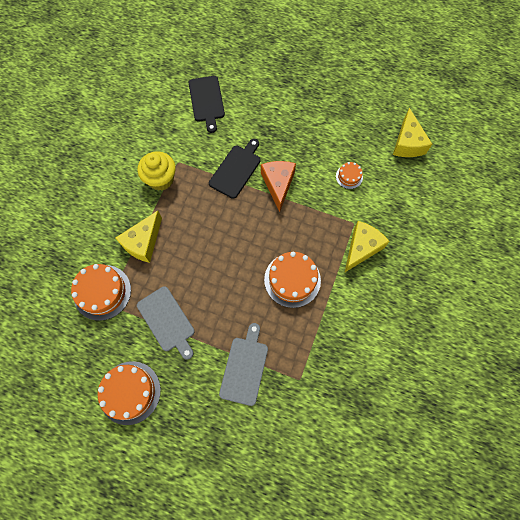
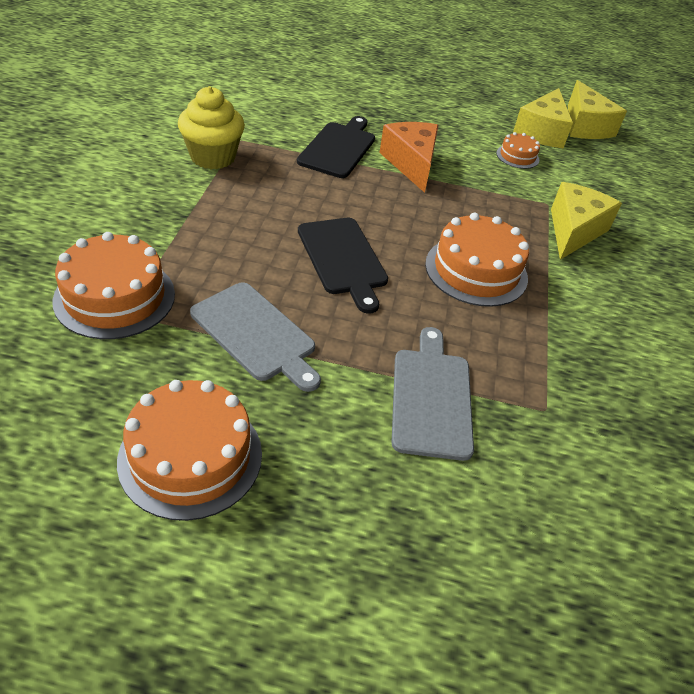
camera: 15 degrees left, 25 degrees down
(143, 242) = (191, 229): yellow cheese -> yellow cheese (541, 132)
(207, 101) = (273, 83): black cutting board -> black cutting board (343, 259)

